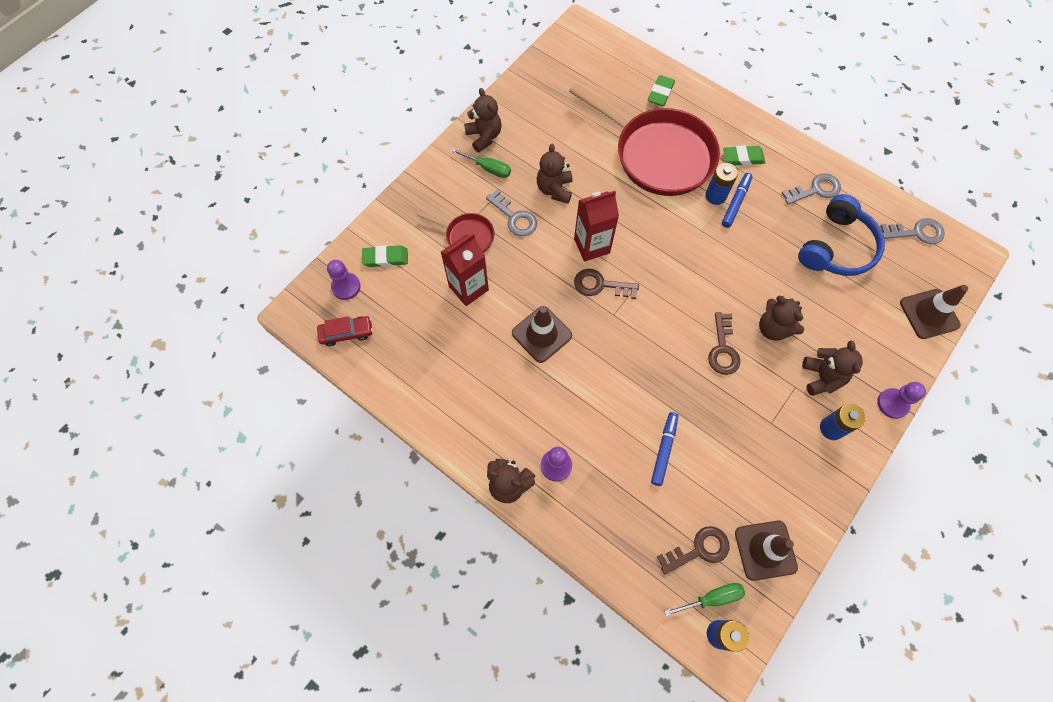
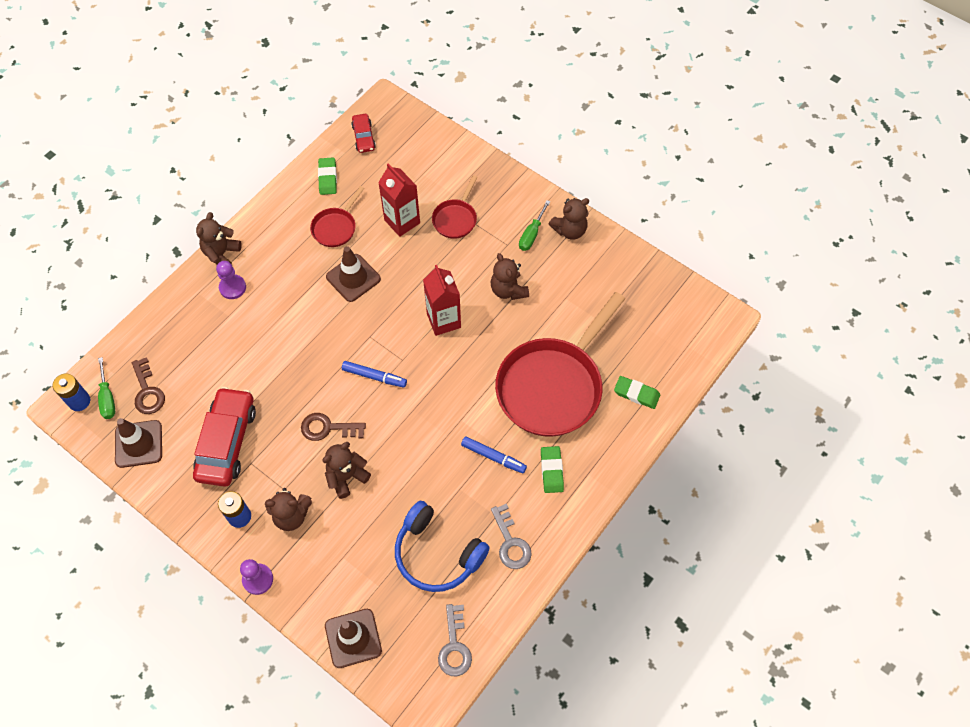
camera: 90 degrees right, 5 degrees down
(346, 287) = (407, 133): purple pawn -> none
(385, 258) = (434, 159): green eraser -> green eraser (327, 178)
(474, 356) = (336, 227): none -> red pan
(514, 217) = (476, 256): grey key -> none
(554, 189) = (508, 290): brown teddy bear -> brown teddy bear turned 120 degrees counterclockwise
(600, 285) = (401, 326): brown key -> none
(664, 450) = (236, 370): blue marker -> blue marker (374, 376)
(715, 196) = (502, 438): blue battery -> none
(750, 450) = (227, 442): none -> red car

